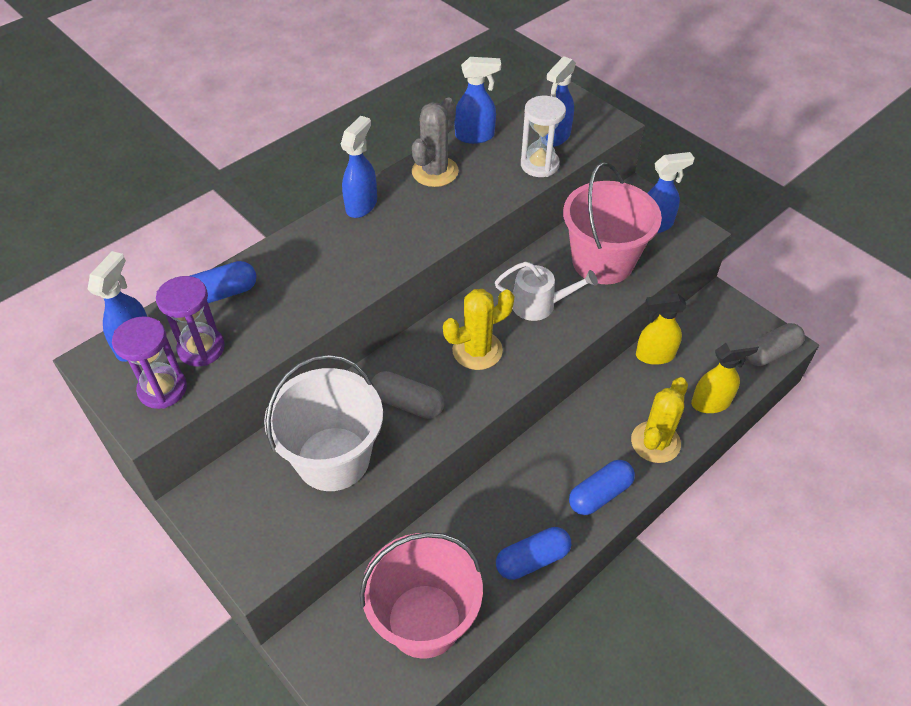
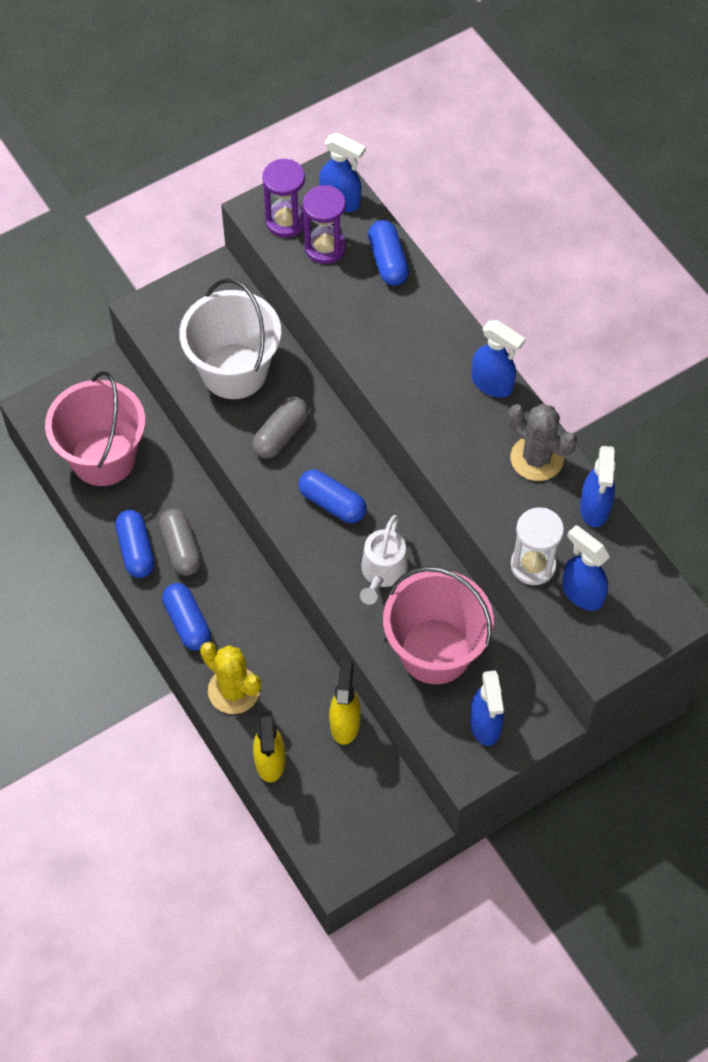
camera: 100 degrees right, 10 degrees up
(477, 350) = (332, 503): yellow cactus -> blue capsule
(771, 352) = (324, 852): grey capsule -> grey capsule (181, 548)

